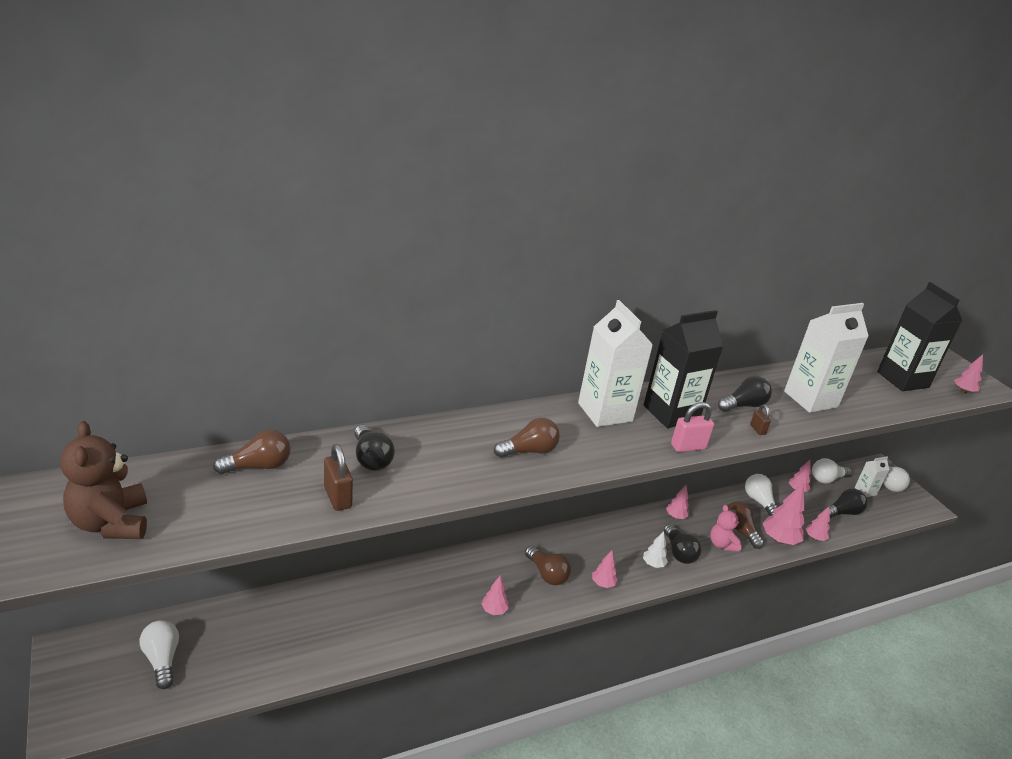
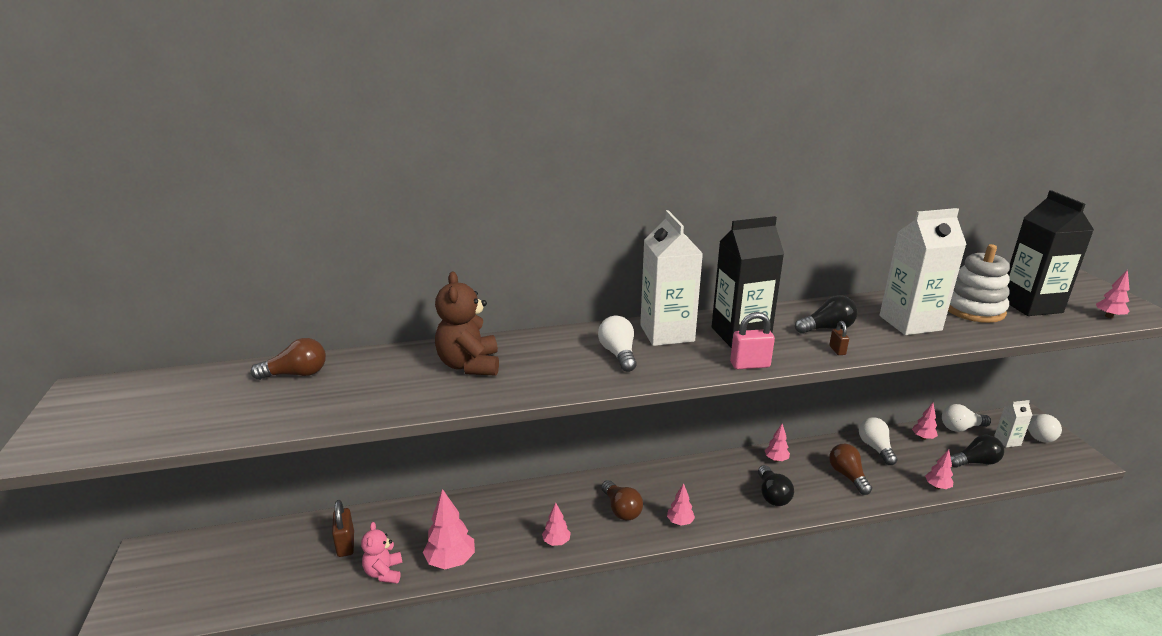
camera: 15 degrees right, 5 degrees down
(111, 523) = (138, 417): brown teddy bear -> brown teddy bear (469, 365)
(162, 660) = (223, 568): white light bulb -> white light bulb (618, 354)
(337, 497) = (358, 402): brown padlock -> brown padlock (346, 544)
(371, 458) = (407, 370): black light bulb -> none
(529, 451) = (571, 366): brown light bulb -> none
(653, 564) = (740, 505): white tree -> none
(722, 544) = (824, 489): pink teddy bear -> pink teddy bear (384, 572)
(779, 540) = (893, 487): pink tree -> pink tree (450, 561)
(859, 384) = (973, 310): none -> white stacking toy

